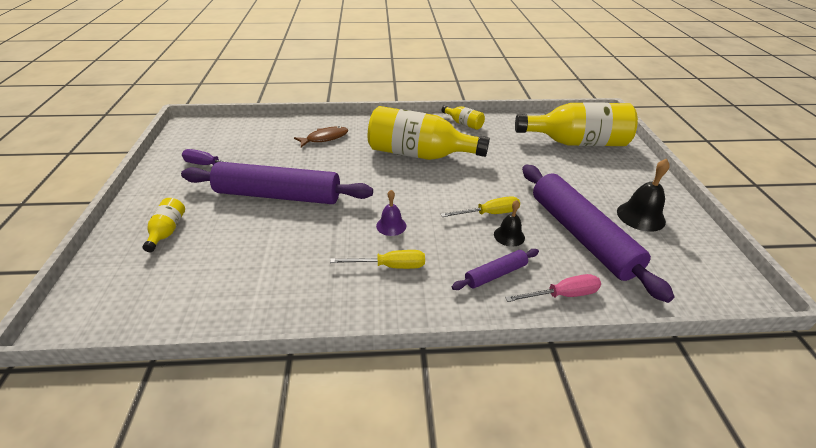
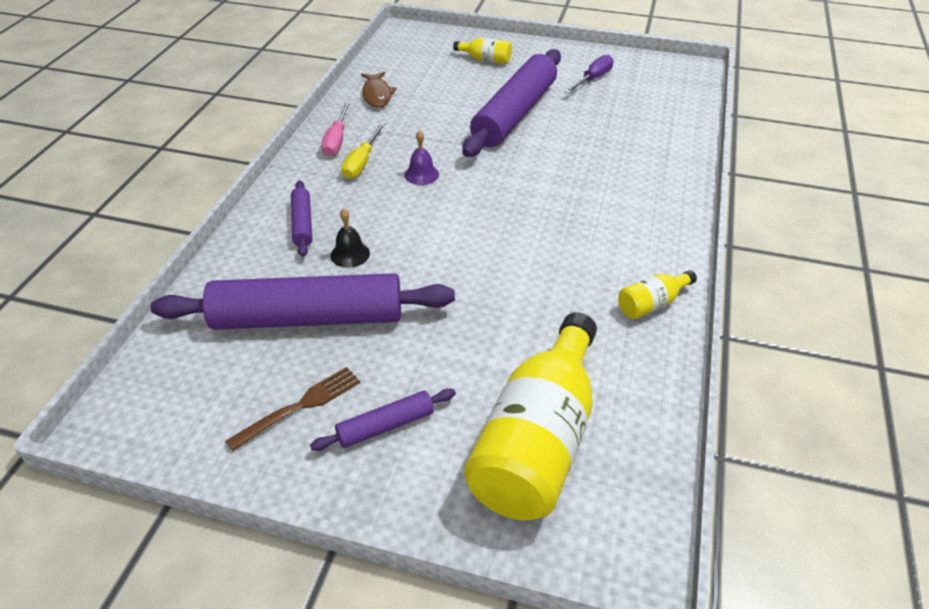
camera: 110 degrees right, 5 degrees up
(324, 138) = (635, 156): brown fish -> brown fish (377, 95)
(419, 154) = (564, 228): yellow bottle -> none
(489, 214) = (398, 252): yellow screwdriver -> none
(562, 295) = (241, 259): pink screwdriver -> pink screwdriver (337, 140)
(617, 184) = (385, 425): none -> purple rolling pin
(640, 216) = (300, 406): black bell -> brown fork

